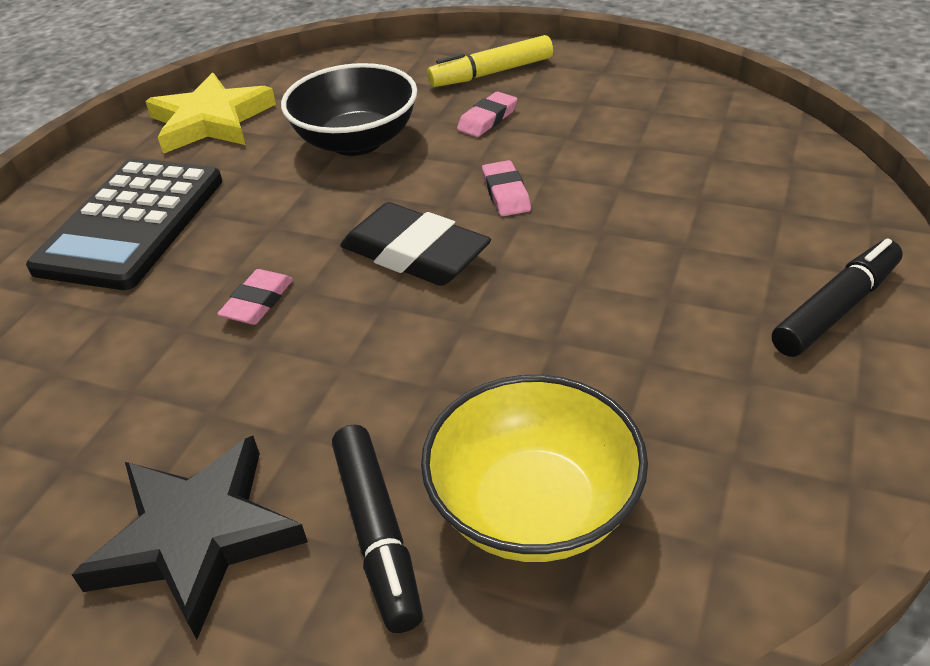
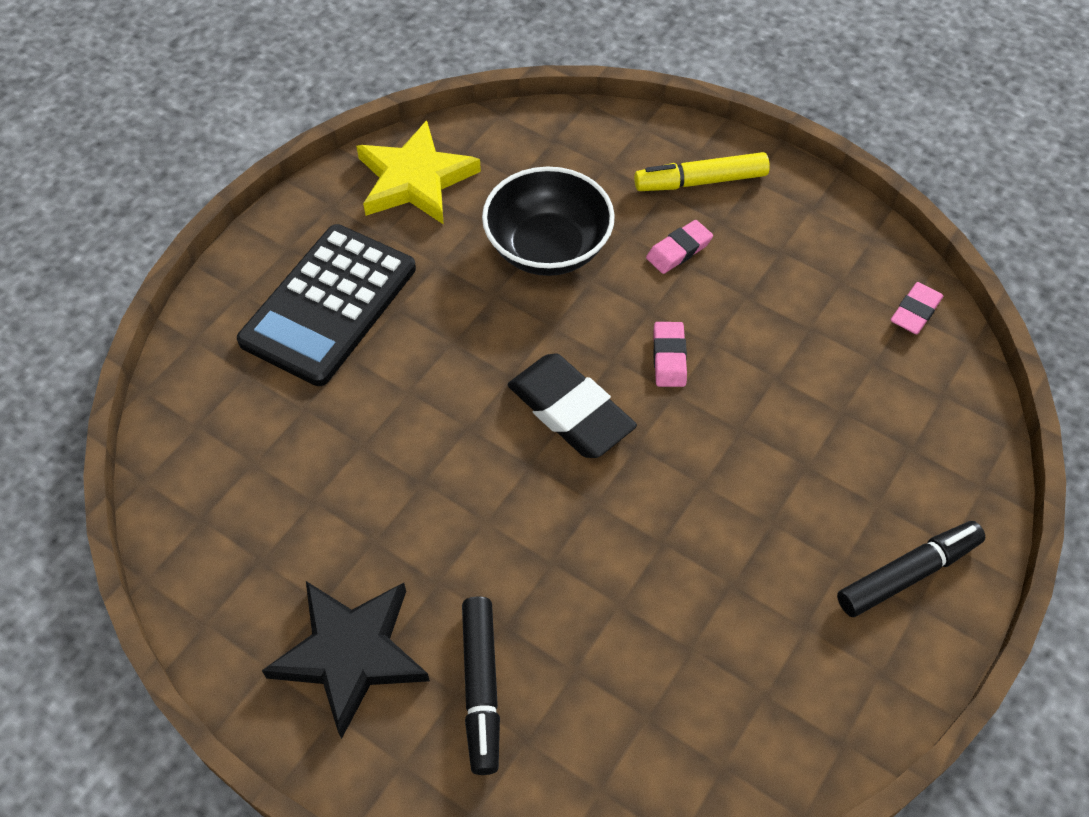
camera: 10 degrees right, 15 degrees up
(258, 302) = (427, 431): pink eraser -> pink eraser (915, 311)
(534, 507) = (601, 697): yellow bowl -> none

